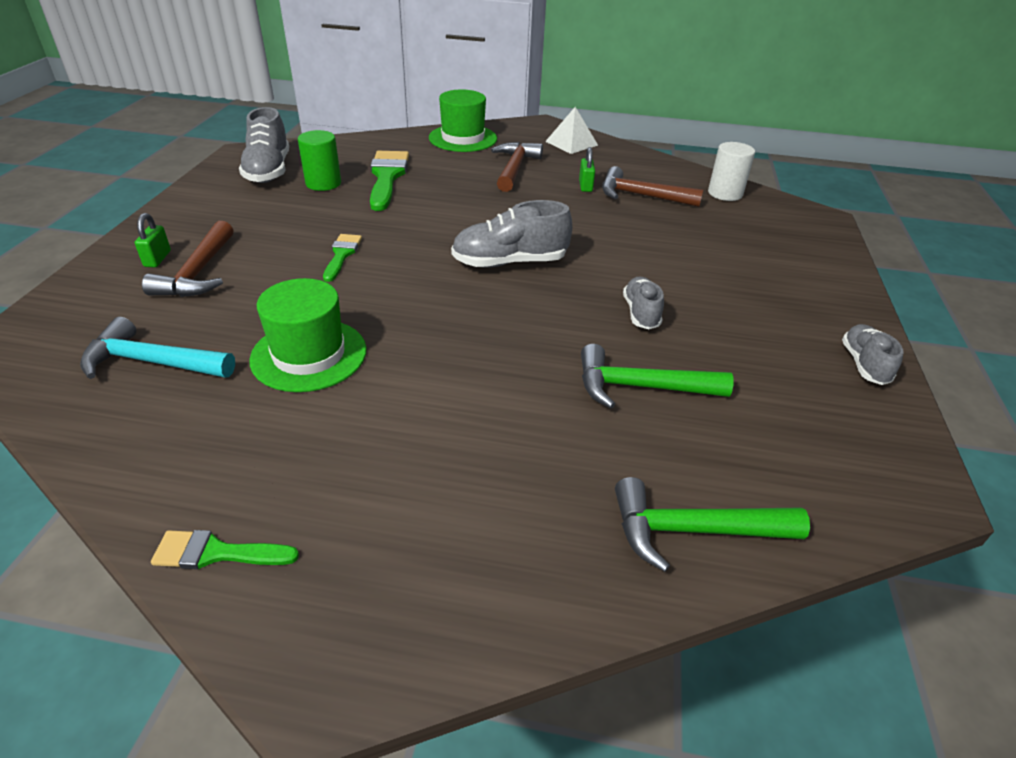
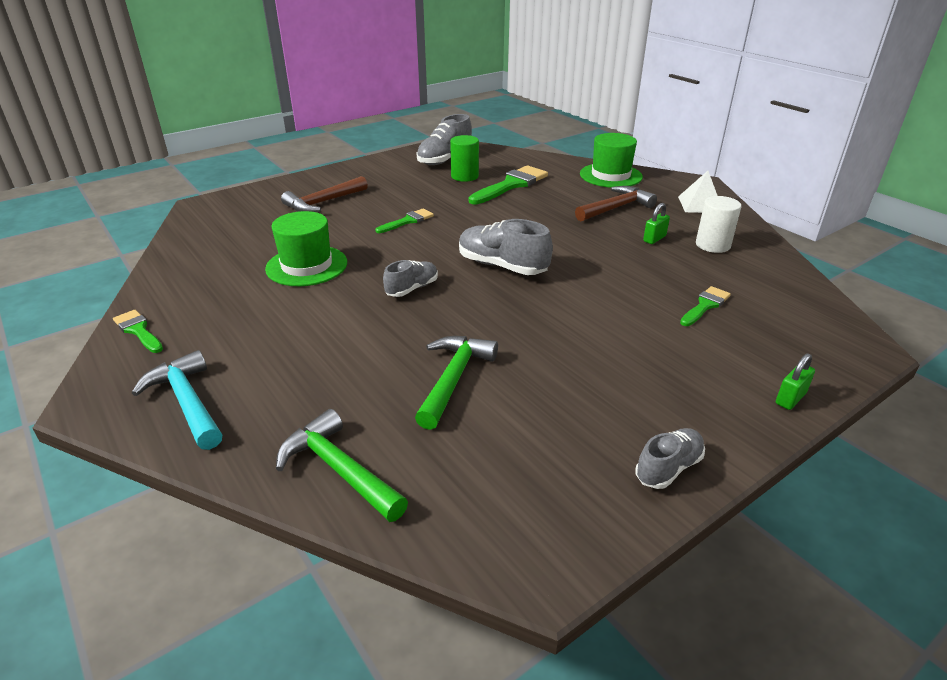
camera: 45 degrees right, 5 degrees down
(152, 362) = (240, 237): turquoise hammer -> turquoise hammer (187, 402)
(157, 259) = (316, 188): green padlock -> green padlock (790, 398)
(640, 387) = (453, 378): green hammer -> green hammer turned 60 degrees clockwise
(641, 196) = (693, 262): brown hammer -> none
(641, 313) = (539, 337): grey shoe -> grey shoe (412, 288)
(700, 228) = (705, 305): none -> green brush
(725, 193) = (786, 290): white cylinder -> white cylinder (712, 245)

